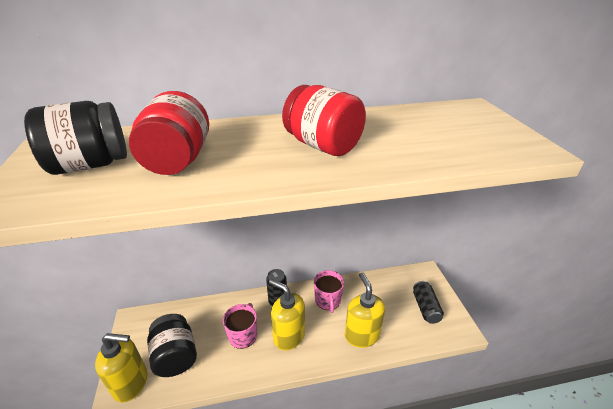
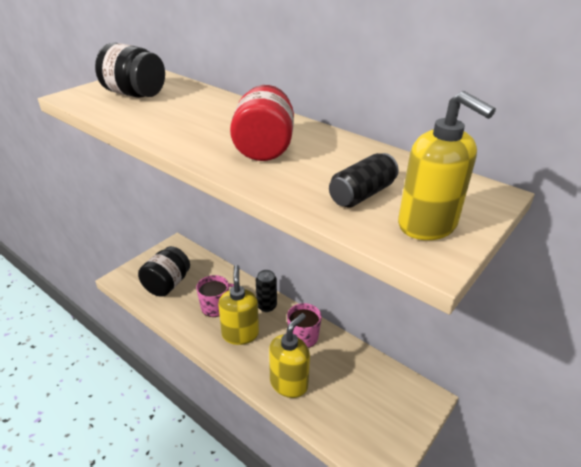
camera: 50 degrees right, 0 degrees up
(131, 383) = (131, 279): yellow soap dispenser -> yellow soap dispenser (427, 225)
(178, 160) = (171, 112): red jar -> none
(425, 307) = (377, 420): black can -> black can (362, 194)

